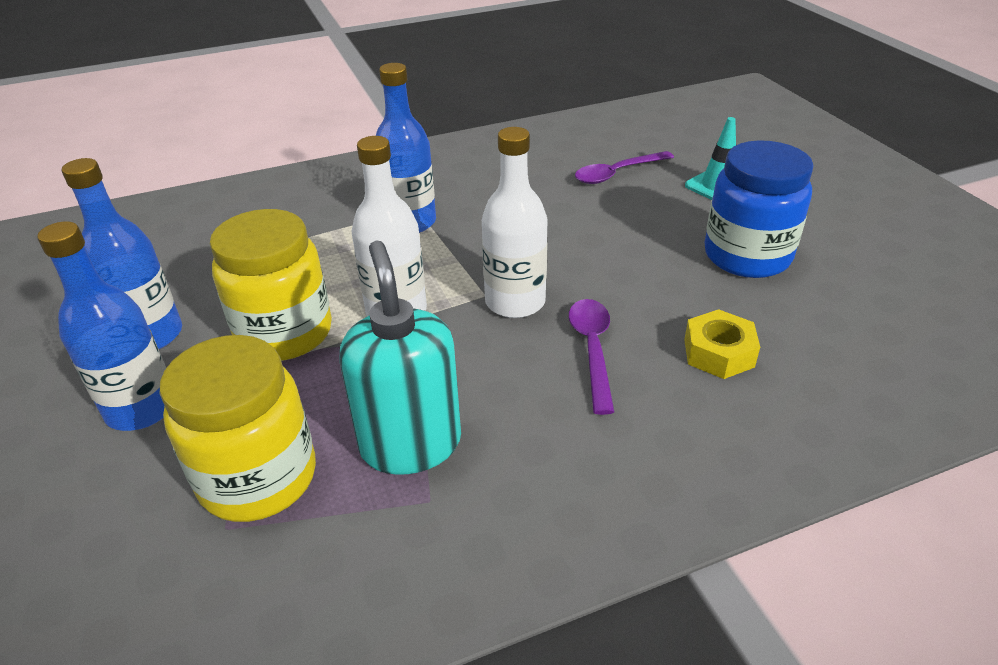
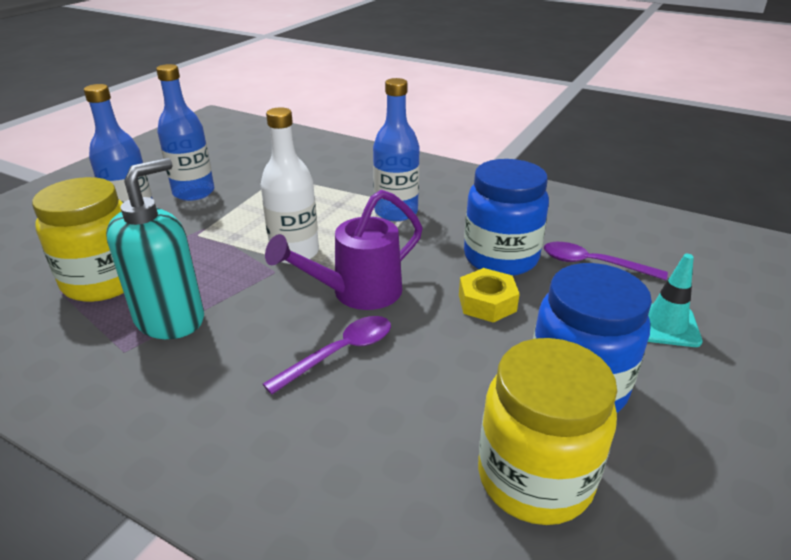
camera: 50 degrees right, 5 degrees down
(284, 333) = (234, 227): yellow jar -> yellow jar (534, 478)
(515, 302) = (358, 293): white bottle -> purple watering can
(557, 207) = (500, 258): none -> blue jar
(718, 353) = (408, 425): yellow nut -> yellow nut (487, 303)

